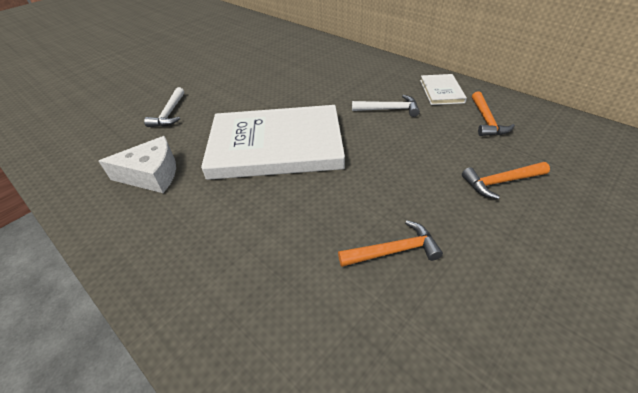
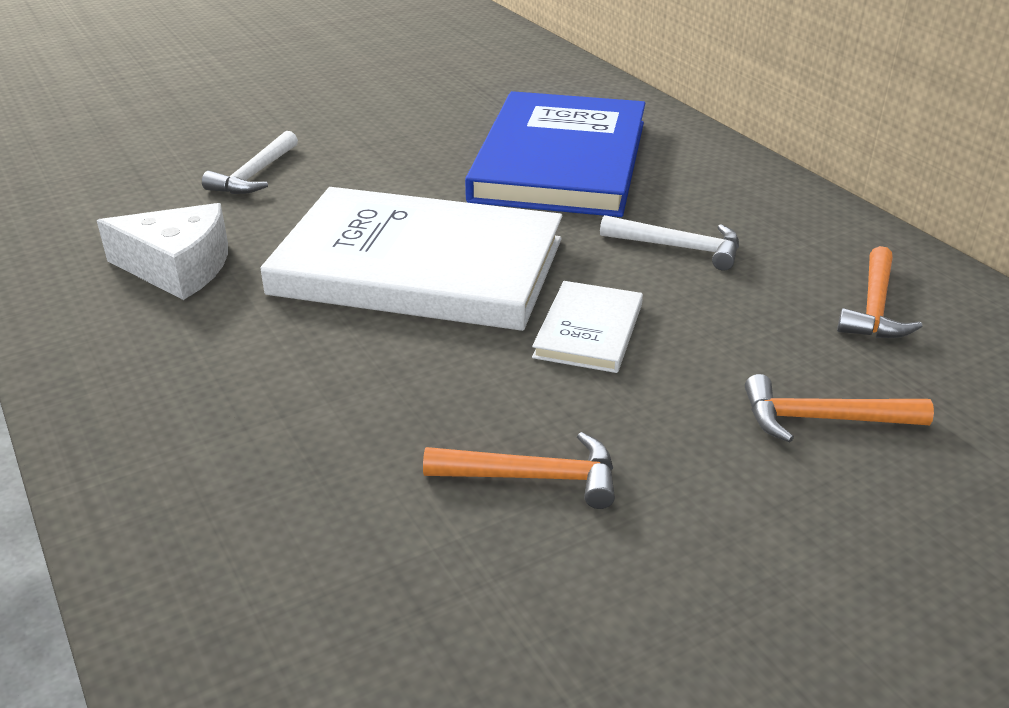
camera: 15 degrees right, 10 degrees down
(313, 77) = (560, 161): none -> blue book
(441, 91) = (815, 235): white book -> white book (589, 330)

